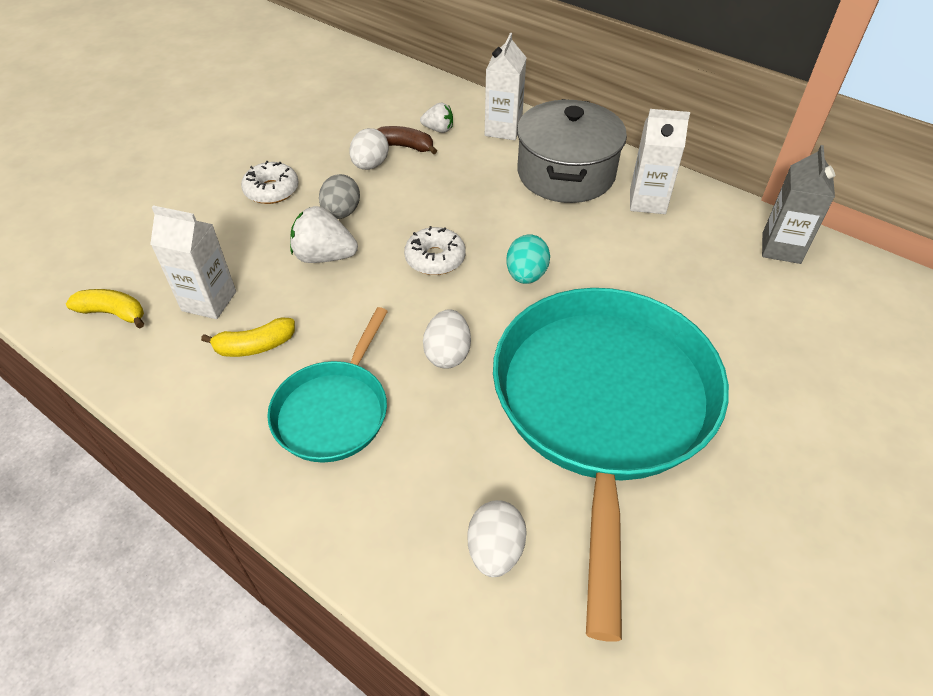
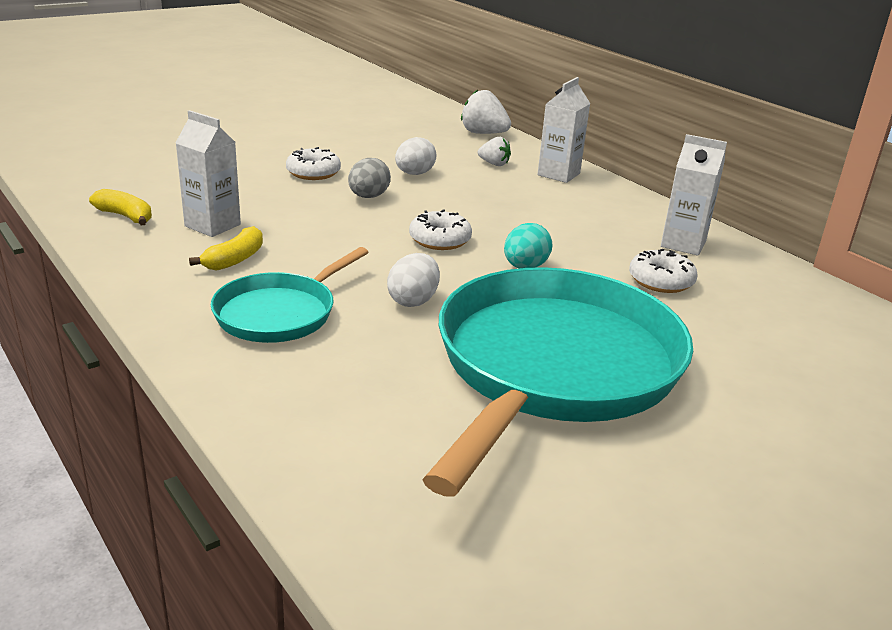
camera: 15 degrees right, 20 degrees down
(255, 346) = (235, 259): yellow banana -> yellow banana turned 60 degrees counterclockwise
(324, 256) = (335, 219): white strawberry -> white strawberry (483, 133)
(405, 146) = (455, 168): brown banana -> none
(495, 550) = (378, 438): white egg -> none
(566, 173) = (606, 211): grey pot -> none
(647, 259) = (661, 281): none -> white donut
(781, 248) = (818, 302): grey carton -> none

